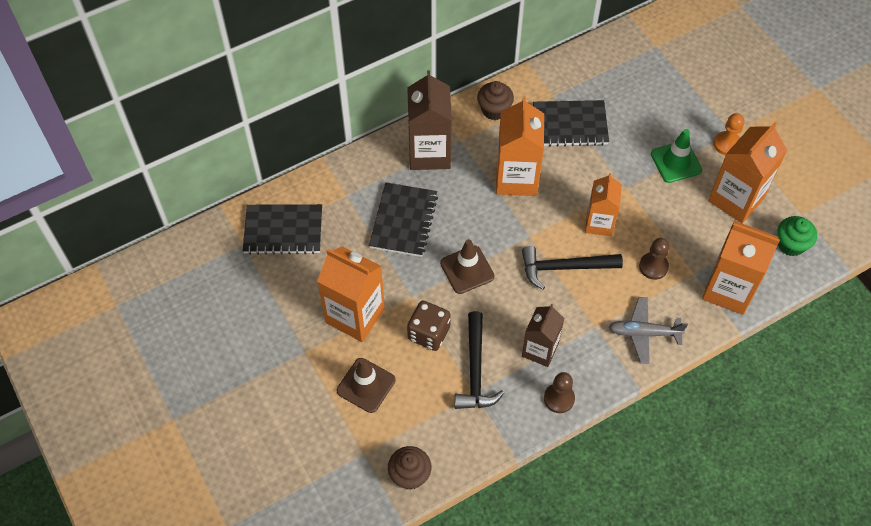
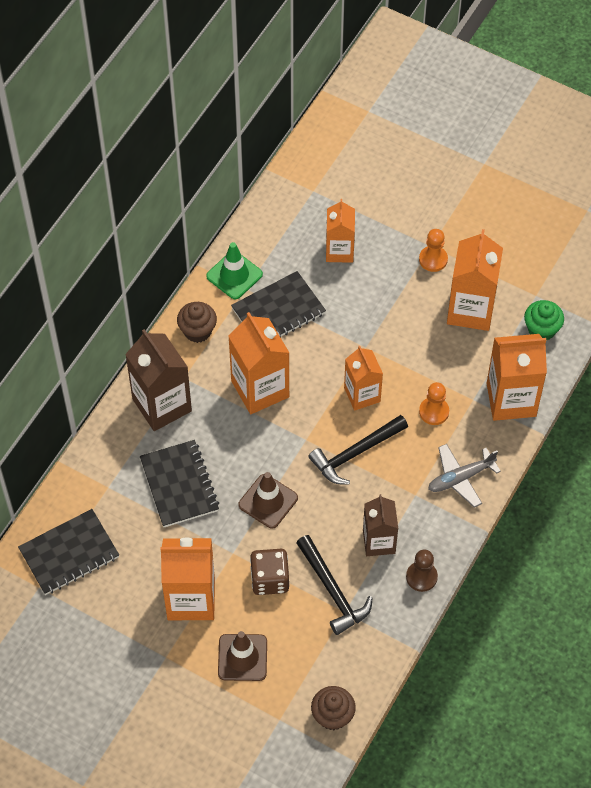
camera: 30 degrees left, 0 degrees up
(650, 102) = (339, 251): none -> orange carton
(653, 266) = (434, 412): brown pawn -> orange pawn
(676, 162) = (397, 300): green traffic cone -> green traffic cone (234, 275)

